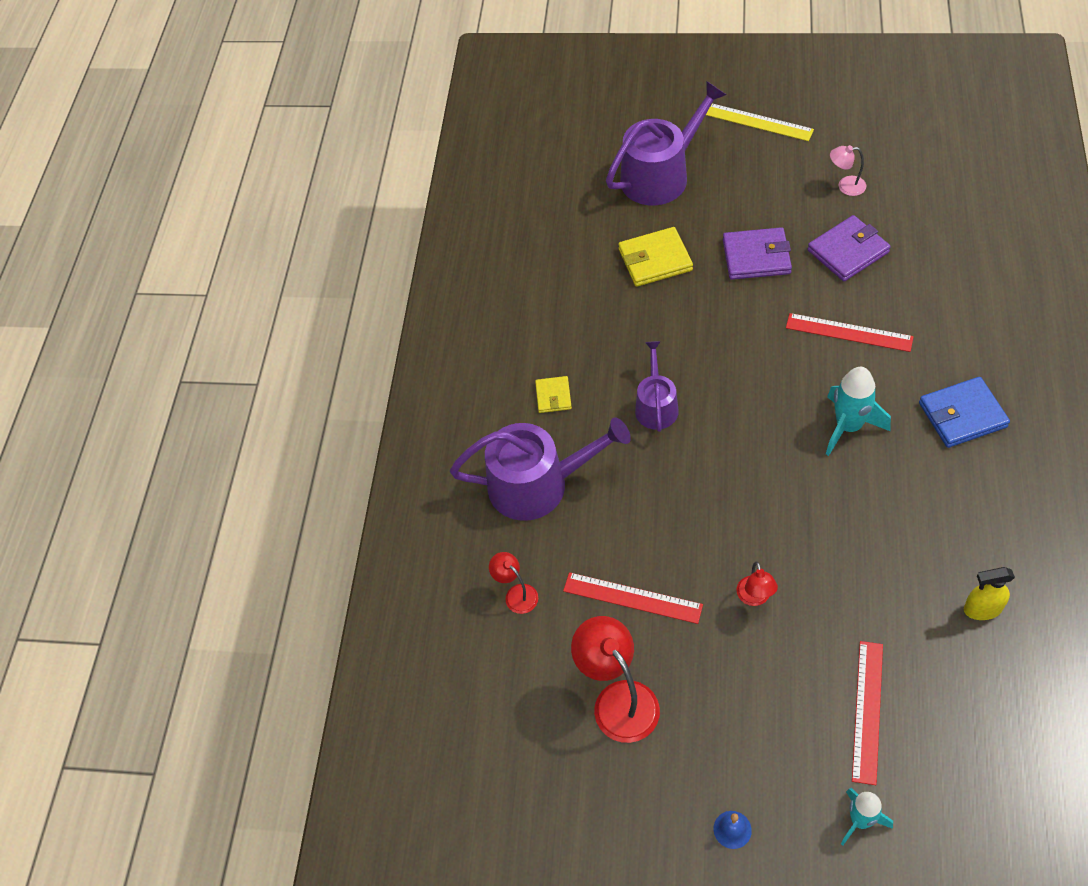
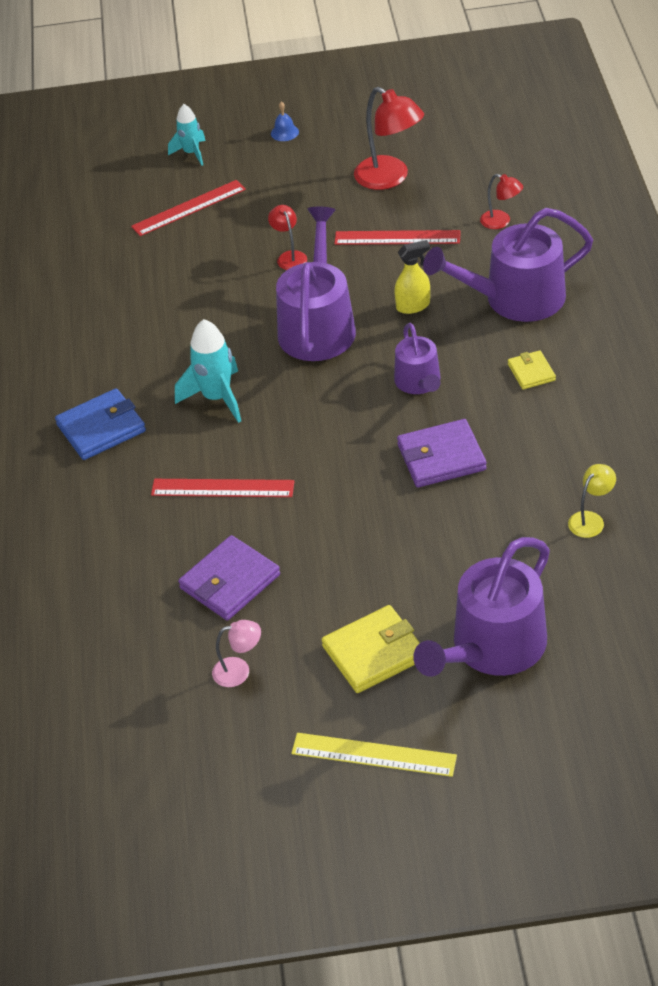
camera: 165 degrees right, 10 degrees down
(557, 254) = (590, 519): none -> yellow lamp
(655, 260) = (465, 532): yellow wallet -> yellow wallet (374, 652)
(739, 493) = (318, 325): none -> purple watering can
(756, 257) = (341, 556): purple wallet -> purple wallet (441, 457)
(867, 711) = (189, 208): red ruler -> red ruler turned 60 degrees clockwise
(982, 609) = (93, 284): yellow spray bottle -> yellow spray bottle (413, 306)

